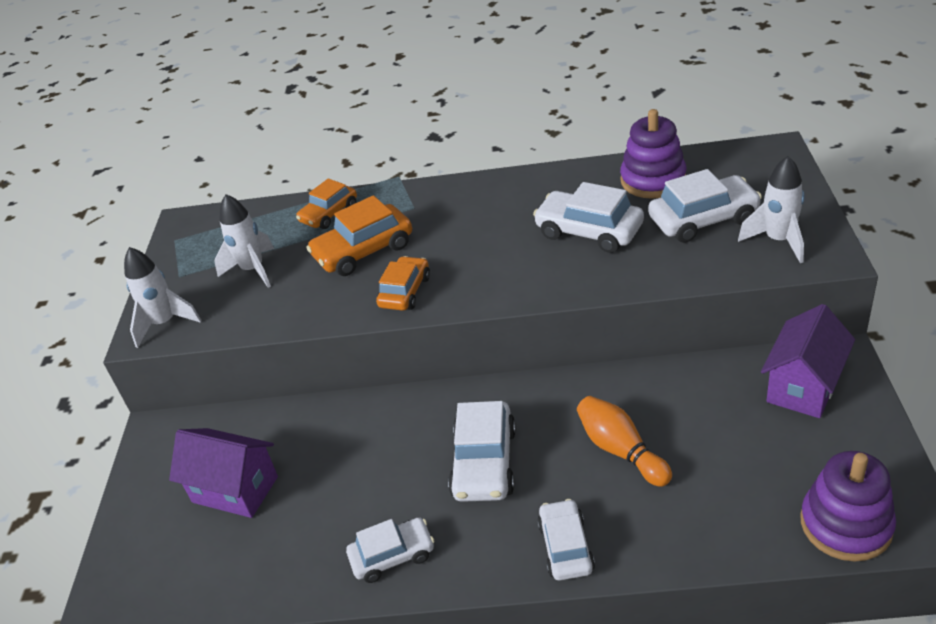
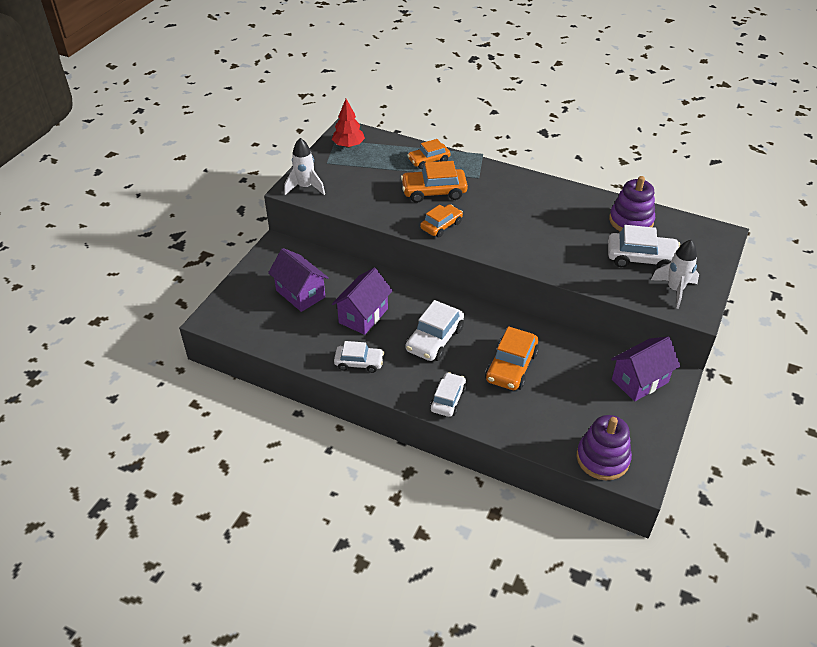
camera: 20 degrees right, 5 degrees up
(199, 240) = (348, 145): none -> red tree
(253, 270) = (367, 177): white rocket -> none
(354, 478) = (363, 316): none -> purple house
(589, 231) = (568, 236): white car -> none
(621, 450) = (511, 366): orange bowling pin -> orange car

